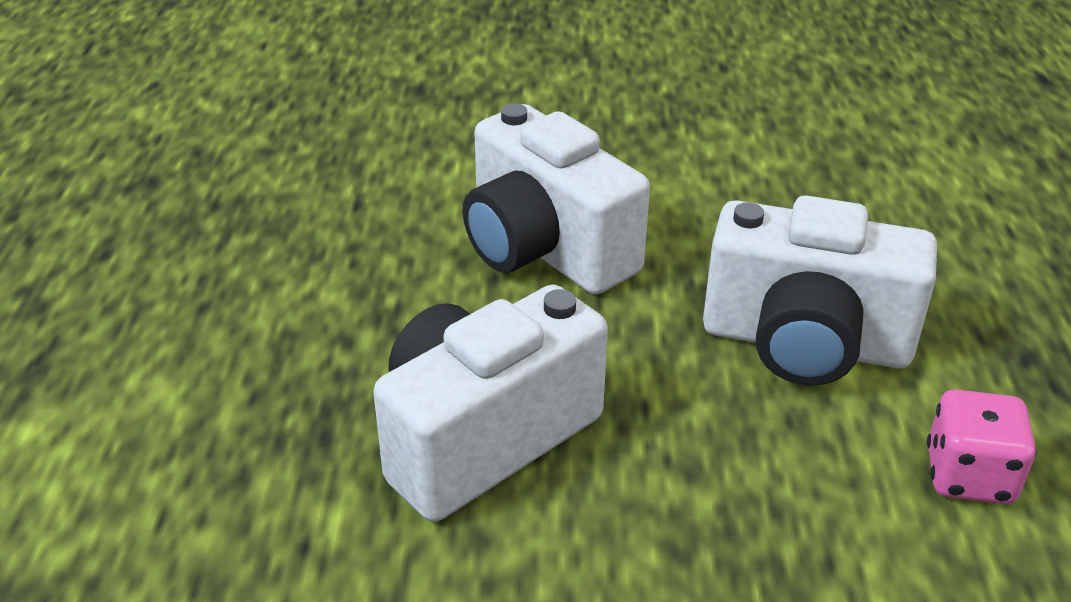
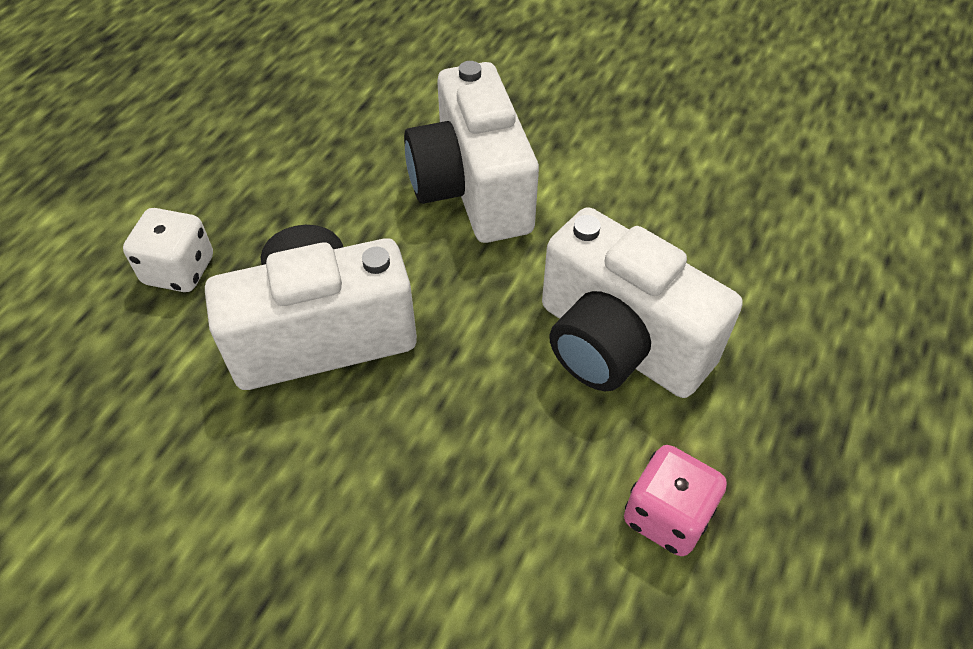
camera: 25 degrees right, 15 degrees up
(256, 430) = (179, 270): none -> white dice

